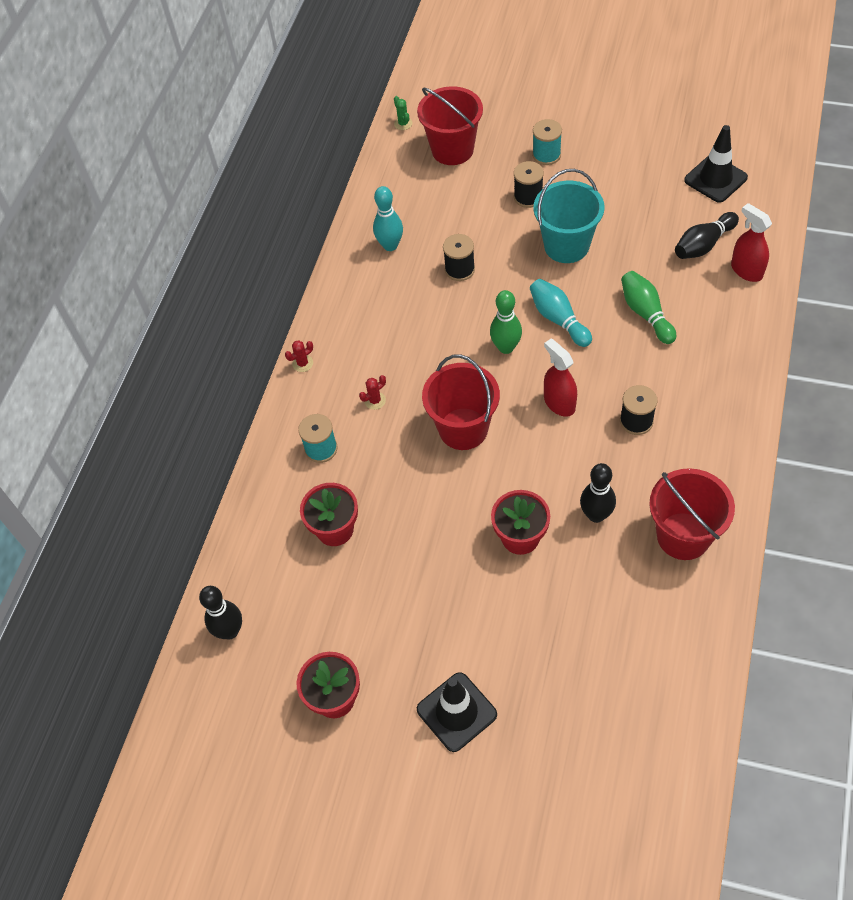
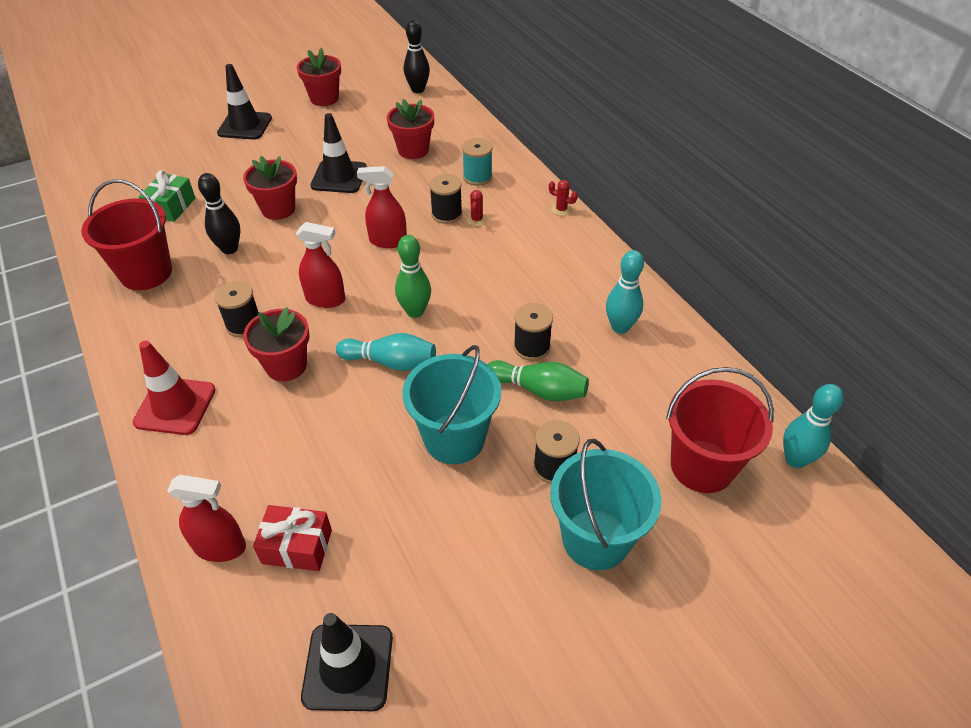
camera: 130 degrees right, 10 degrees down
(302, 363) = (561, 209): red cactus -> red cactus turned 75 degrees counterclockwise
(391, 424) = (446, 214): none -> black spool
(403, 123) = (795, 459): green cactus -> turquoise bowling pin
(433, 542) = (339, 177): none -> black traffic cone
(463, 429) = (388, 241): red bucket -> red spray bottle
(546, 155) = (595, 539): turquoise spool -> turquoise bucket
(615, 617) = (171, 207): none -> green gift
(630, 363) = (286, 365): none -> red flower pot
(646, 313) = (306, 421): green bowling pin -> green bowling pin (539, 390)
(703, 245) = (297, 546): black bowling pin -> red gift
(725, 381) = (175, 406): none -> red traffic cone

